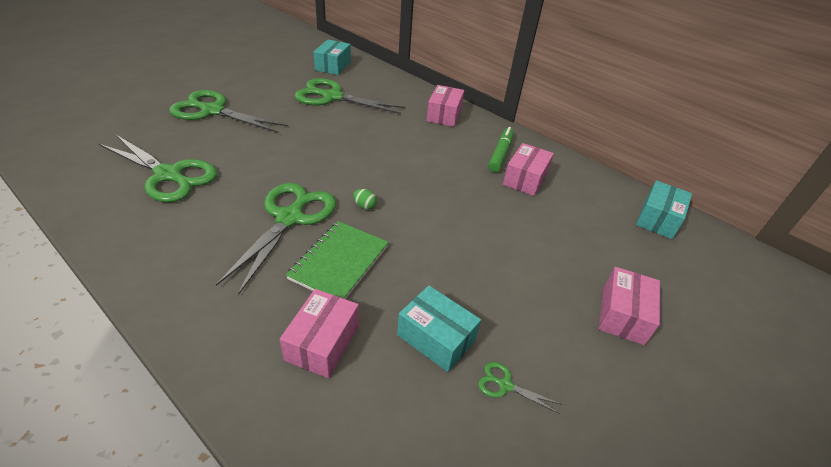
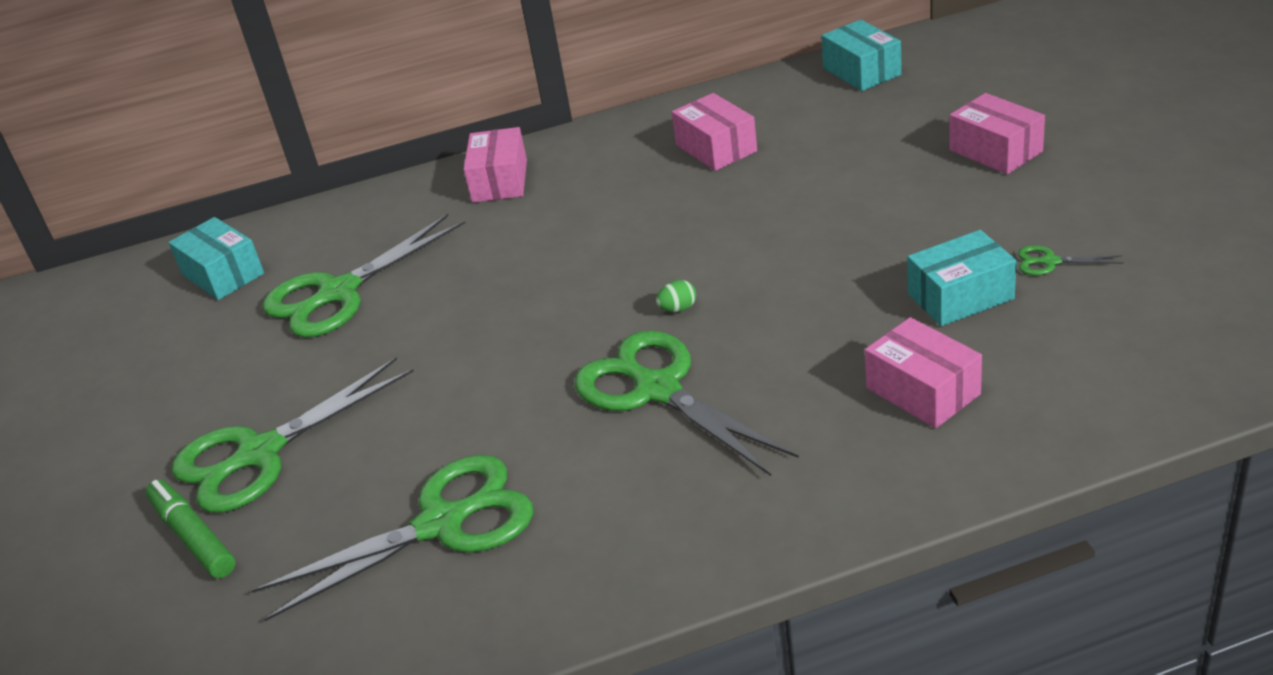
camera: 50 degrees left, 5 degrees down
(339, 262) = (785, 354): green notebook -> none
(444, 115) = (500, 181): pink box -> pink box turned 45 degrees clockwise
(500, 154) = (644, 154): green marker -> green marker (193, 536)
(505, 385) = (1050, 262): green scissors -> green scissors turned 45 degrees clockwise

